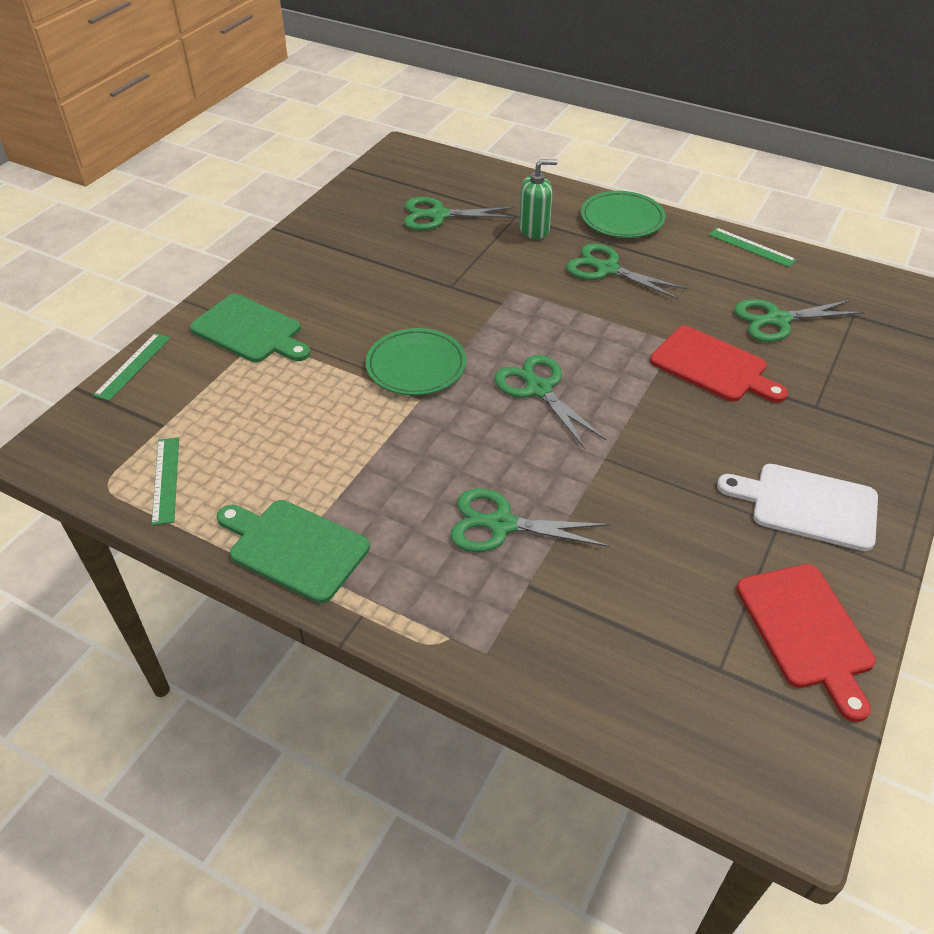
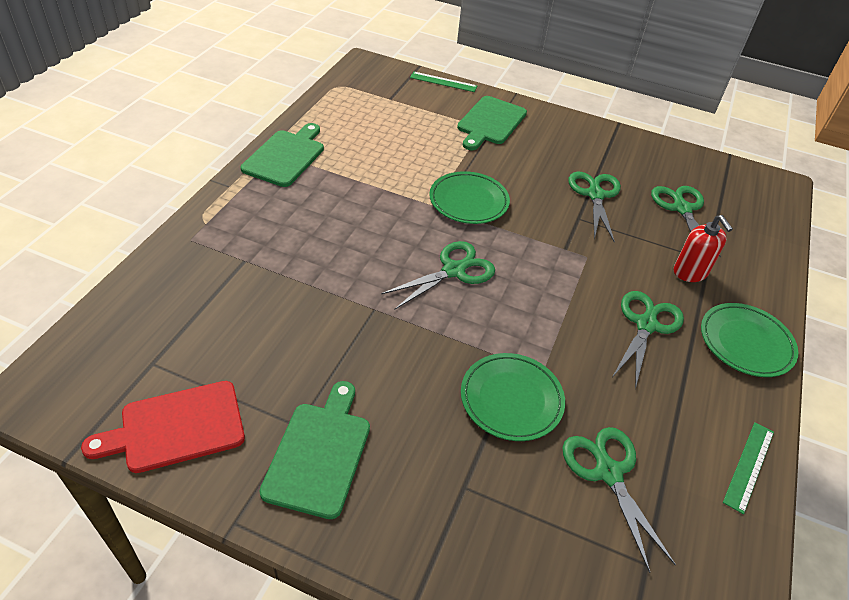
camera: 80 degrees right, 0 degrees up
(165, 480) = (343, 105): green ruler -> none
(501, 525) = (302, 247): green scissors -> green scissors (595, 195)
(534, 230) = (690, 272): green soap dispenser -> red soap dispenser
(712, 366) = (511, 399): red cutting board -> green plate
(808, 506) = (319, 453): white cutting board -> green cutting board

